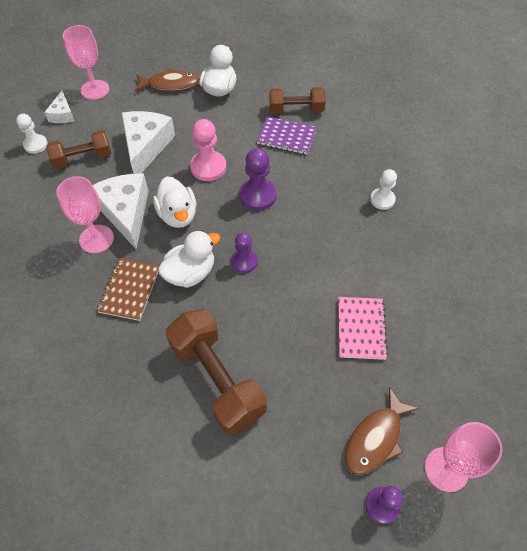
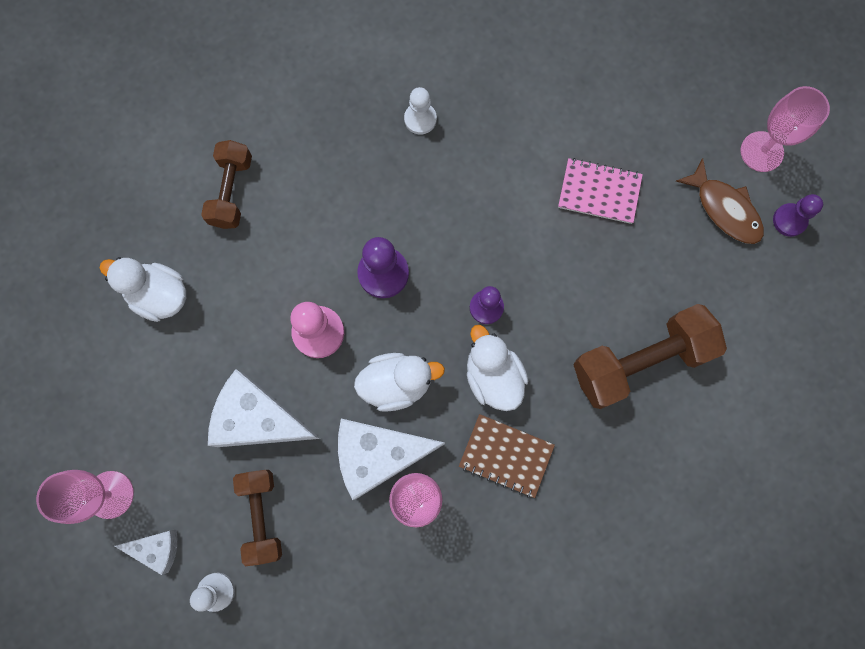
camera: 80 degrees left, 20 degrees up
(170, 84) = (128, 371): brown fish -> none
(286, 137) = (283, 215): purple notebook -> none

